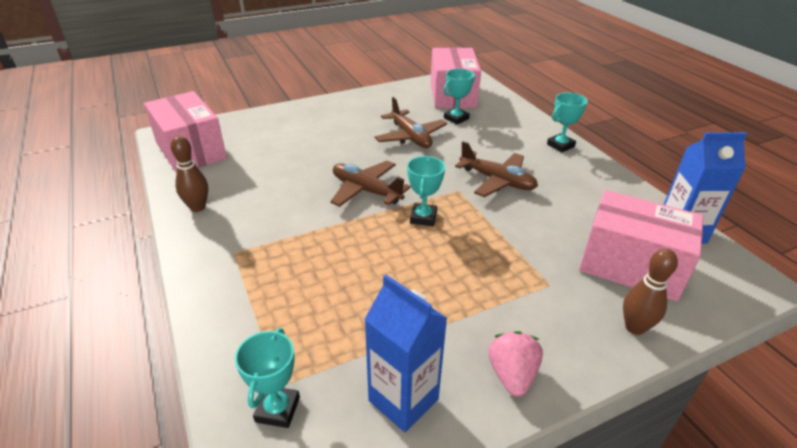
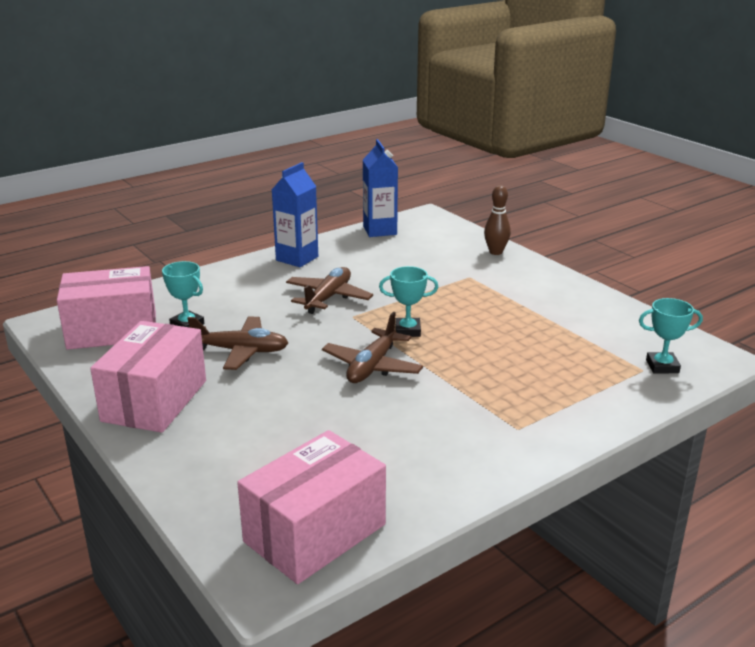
camera: 100 degrees left, 10 degrees down
(197, 207) = (454, 478): brown bowling pin -> none
(403, 400) = (615, 322): blue carton -> blue carton (297, 258)
(410, 137) = (241, 351): brown plane -> brown plane turned 45 degrees clockwise
(512, 375) = (566, 289): pink strawberry -> none
(560, 145) = (248, 268): turquoise trophy -> none
(631, 266) = (431, 249): pink box -> pink box (155, 400)

